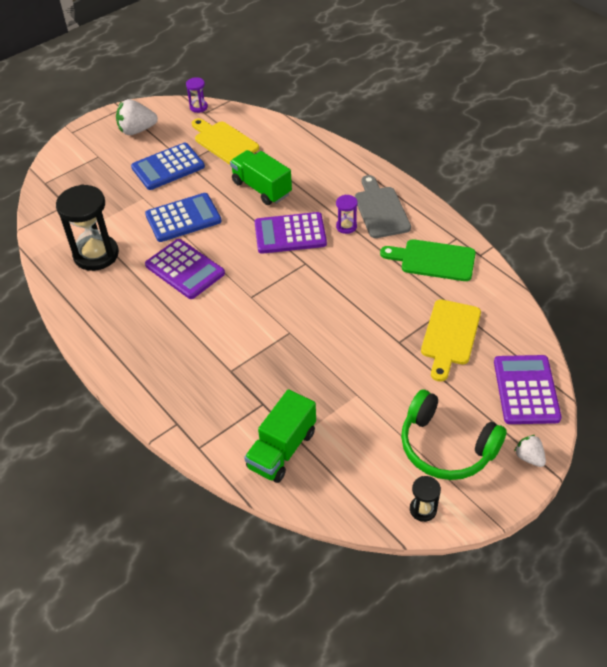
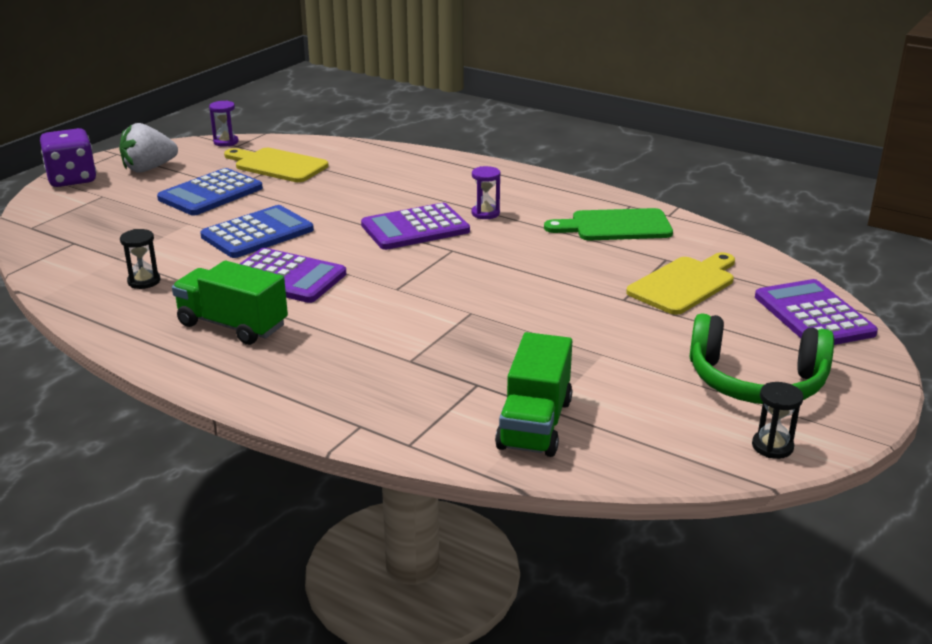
camera: 20 degrees left, 20 degrees down
(84, 134) = (72, 179): none -> purple dice
(96, 255) = (144, 281): black hourglass -> black hourglass, size x0.47
(261, 188) = (352, 196): green truck -> green truck (232, 325)
(380, 210) = (520, 195): grey cutting board -> none
(450, 336) = (684, 284): yellow cutting board -> yellow cutting board turned 135 degrees counterclockwise
(529, 457) = (866, 373): white strawberry -> none

